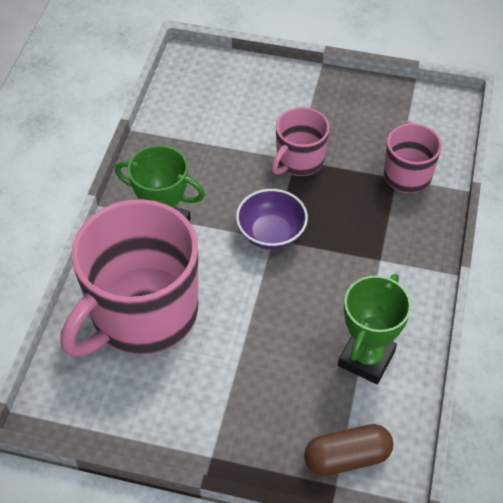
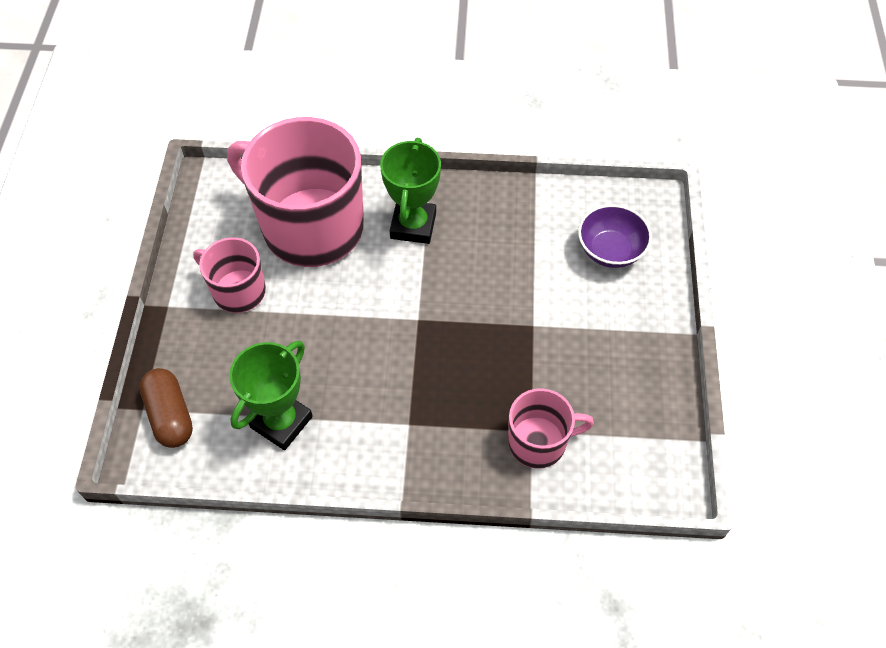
camera: 80 degrees right, 5 degrees up
(271, 233) = (424, 316): purple bowl -> purple bowl (610, 250)
(299, 160) = (532, 329): pink mug -> pink mug (238, 291)
(366, 358) = (281, 422): green trophy -> green trophy turned 75 degrees counterclockwise

